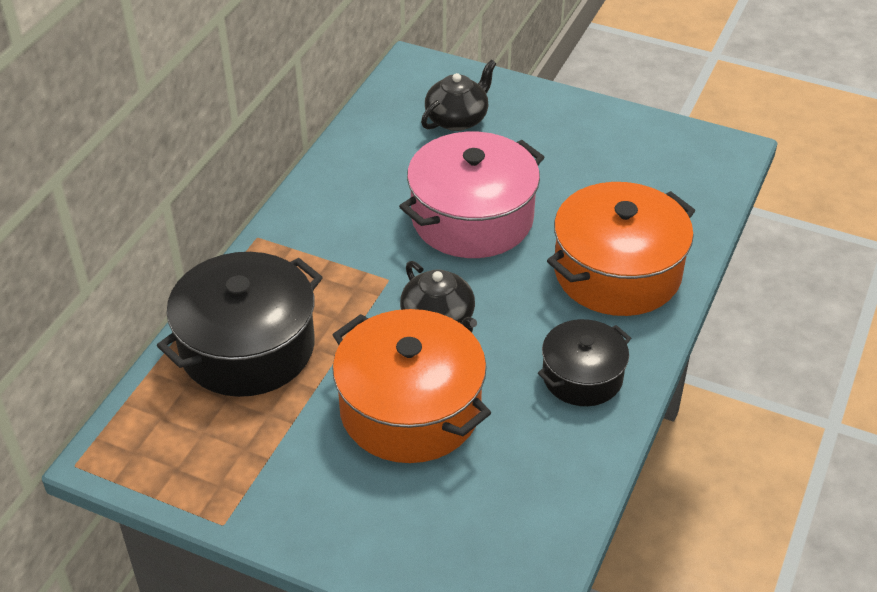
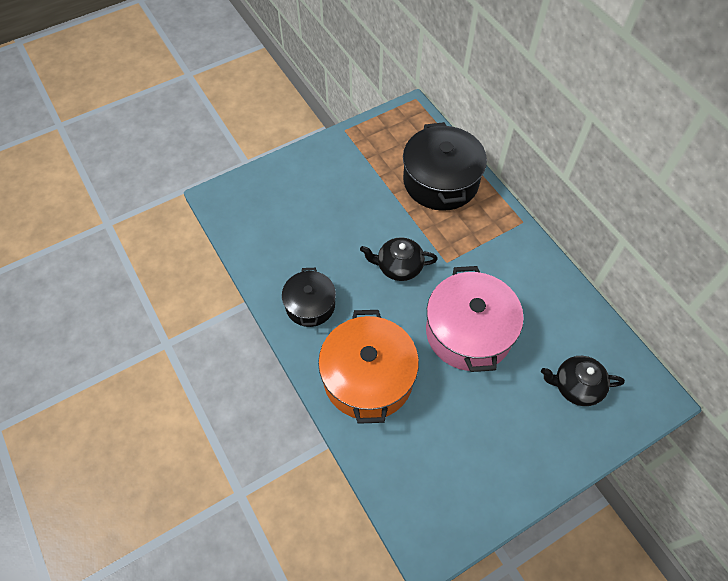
camera: 125 degrees right, 15 degrees up
(410, 409) = (350, 222): orange pot -> none
(457, 119) = (576, 386): black teapot -> black teapot turned 105 degrees clockwise

